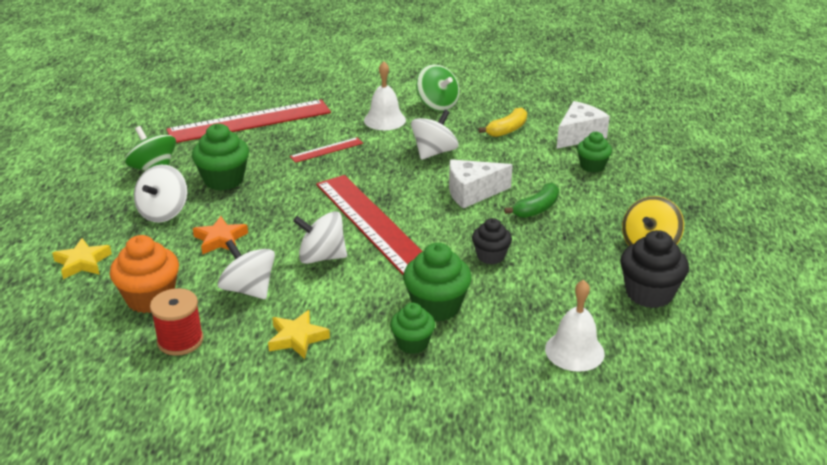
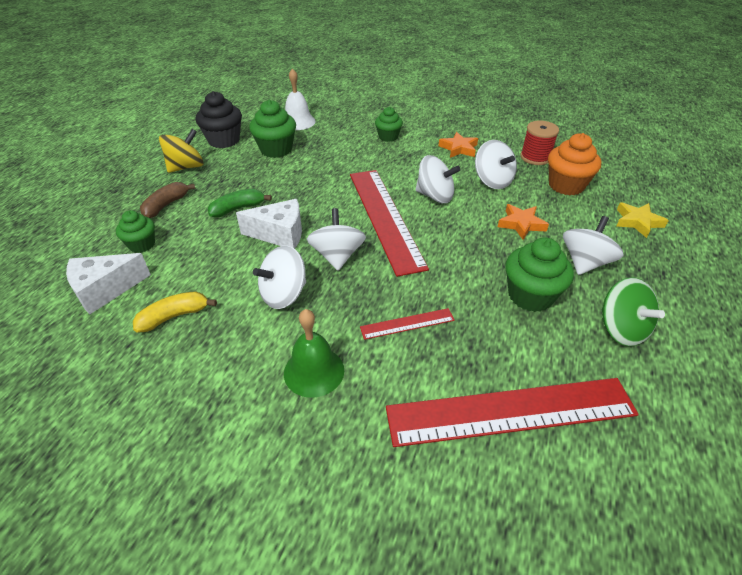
camera: 165 degrees left, 10 degrees up
(297, 338) = (459, 148): yellow star -> orange star
(384, 120) = (314, 371): white bell -> green bell
(405, 183) = (337, 256): none -> white spinning top
(436, 306) = (363, 152): green cupcake -> green cupcake (276, 149)
(437, 105) = (222, 393): green spinning top -> none
(490, 256) = (306, 177): black cupcake -> none
(615, 200) = (166, 205): none -> brown banana

